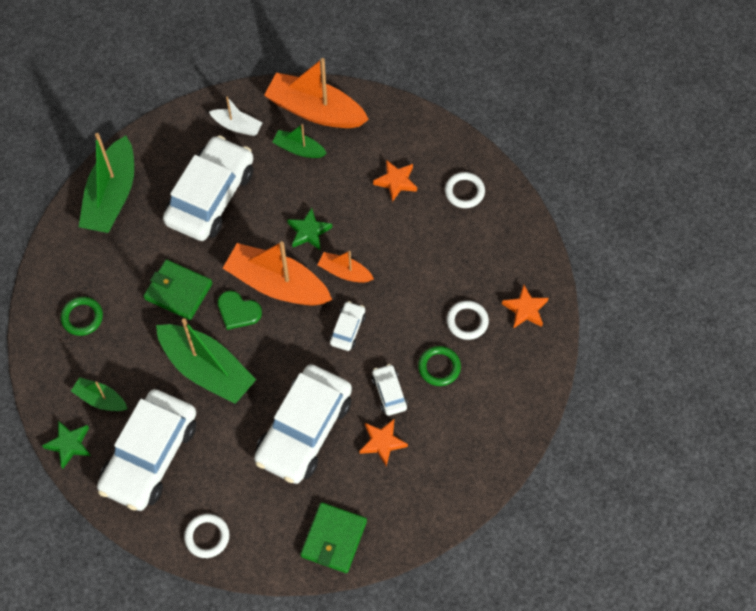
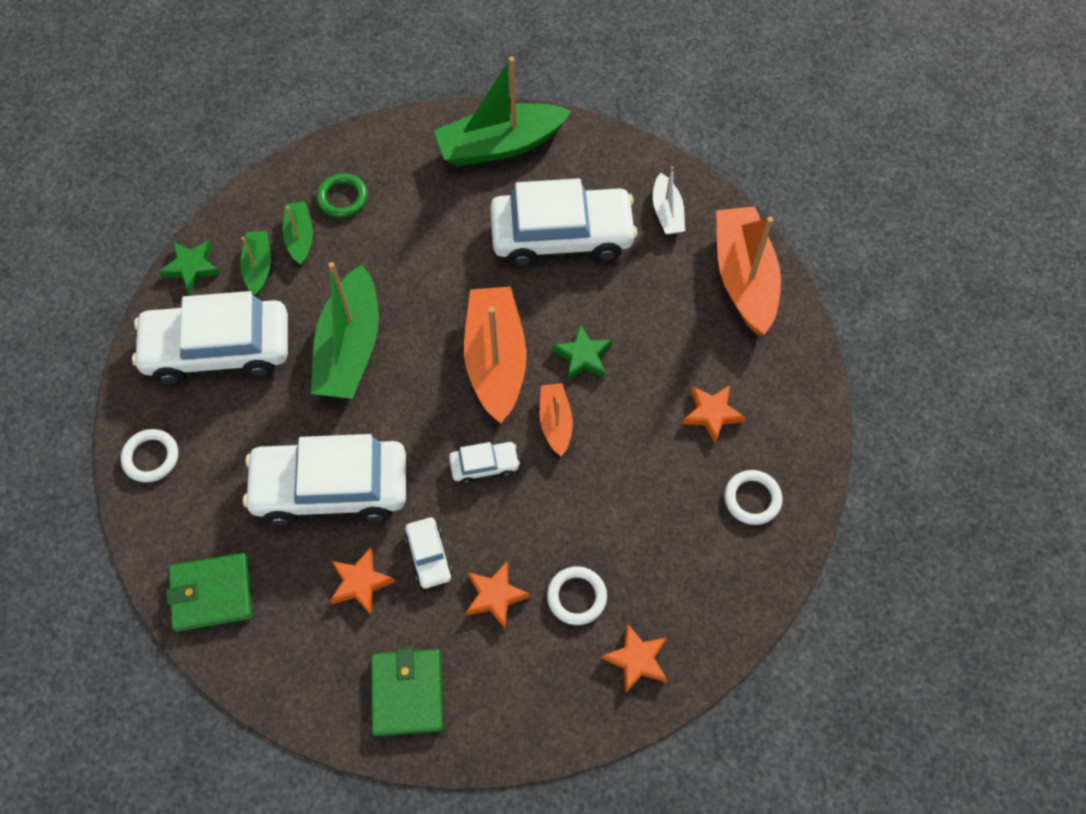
camera: 60 degrees right, 0 degrees up
(178, 291) = (427, 268): green wallet -> green wallet (407, 693)
(238, 311) = (438, 339): green heart -> none
(299, 149) = (682, 288): green boat -> green boat (300, 238)
(389, 393) = (429, 556): white car -> white car turned 120 degrees clockwise
(439, 367) = (495, 596): green ring -> orange star

